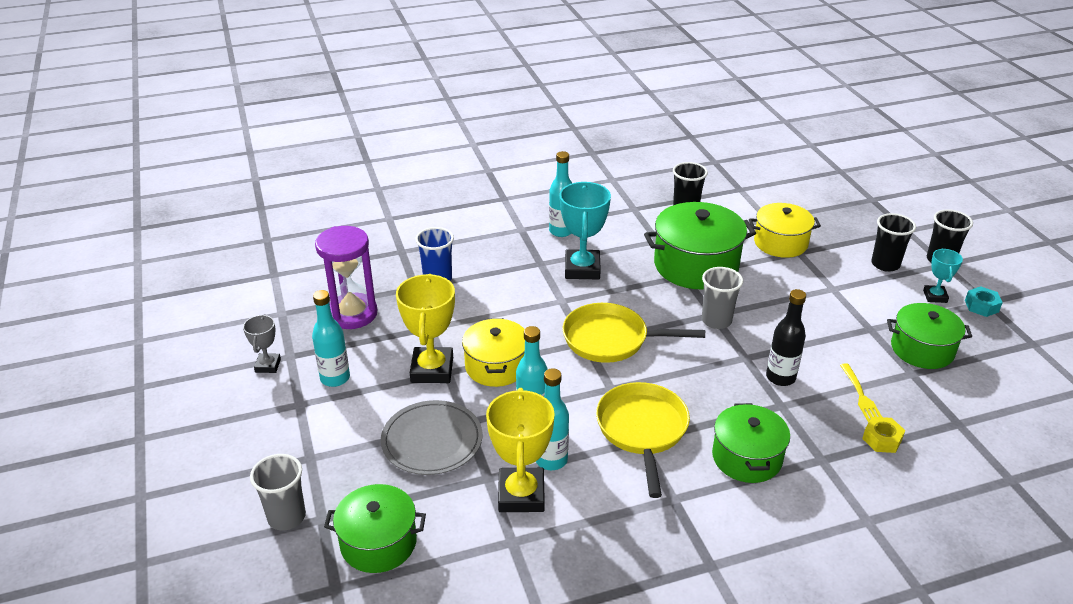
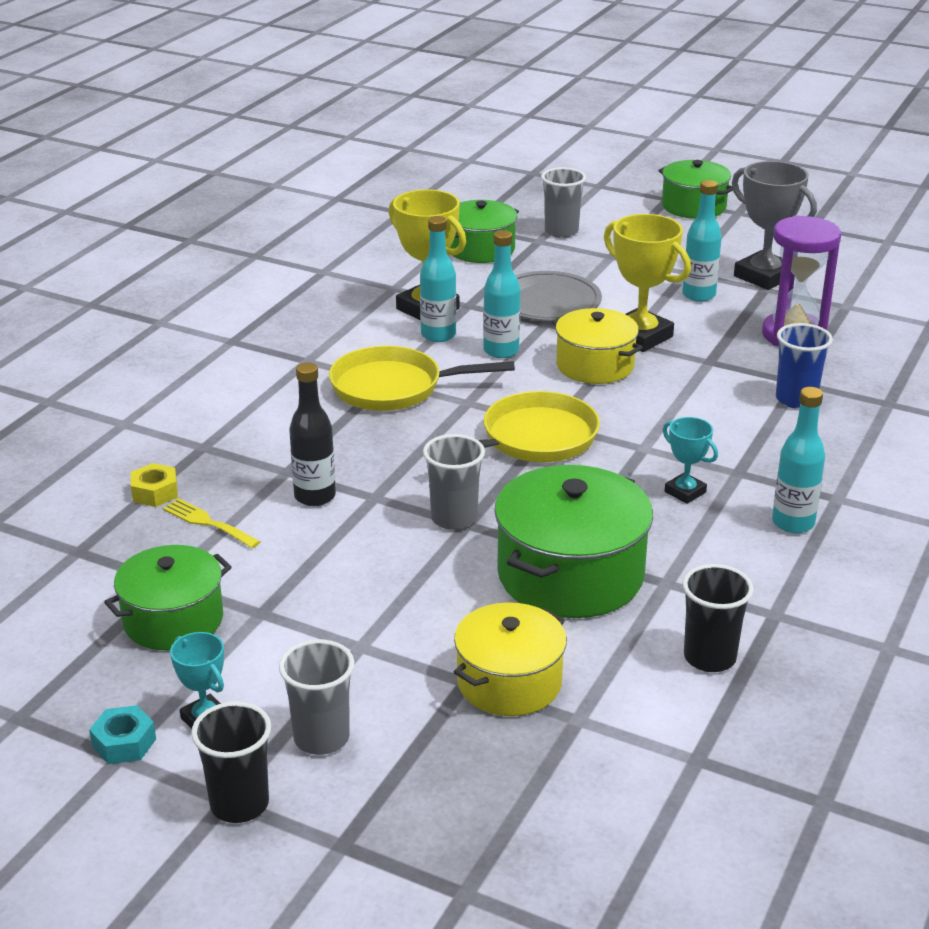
camera: 135 degrees right, 5 degrees down
(268, 365) = (764, 276): grey trophy -> grey trophy, size x1.84
(582, 269) = (685, 492): turquoise trophy -> turquoise trophy, size x0.54
(642, 430) = (393, 387): yellow pan -> yellow pan turned 135 degrees clockwise
(747, 457) = (275, 414): green pot -> green pot (693, 206)
(885, 264) = (321, 738): black cup -> grey cup

